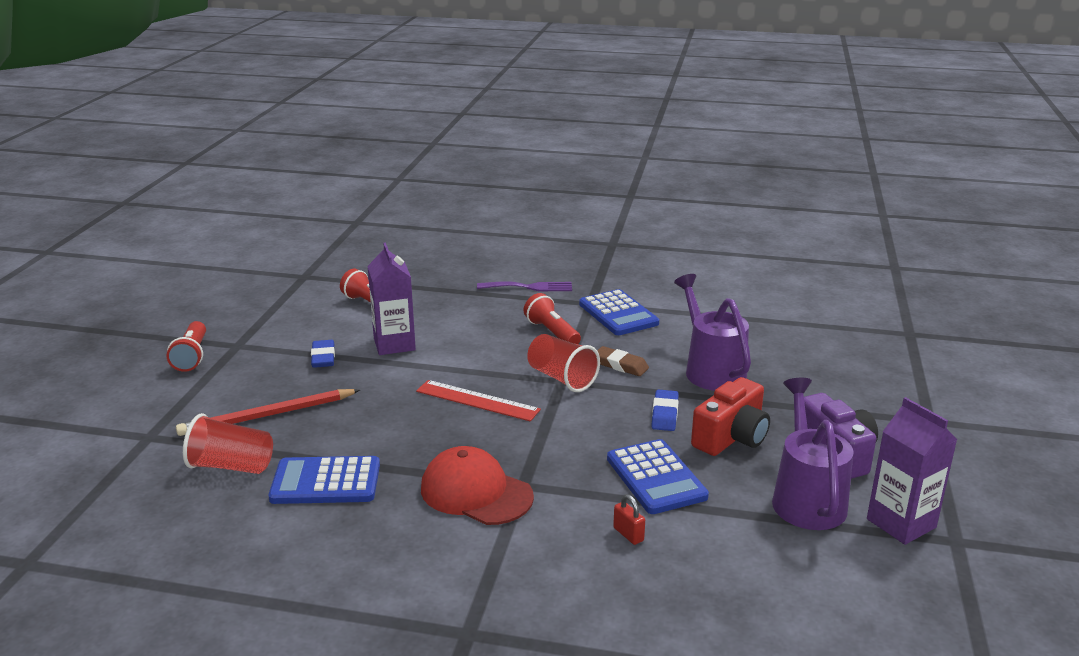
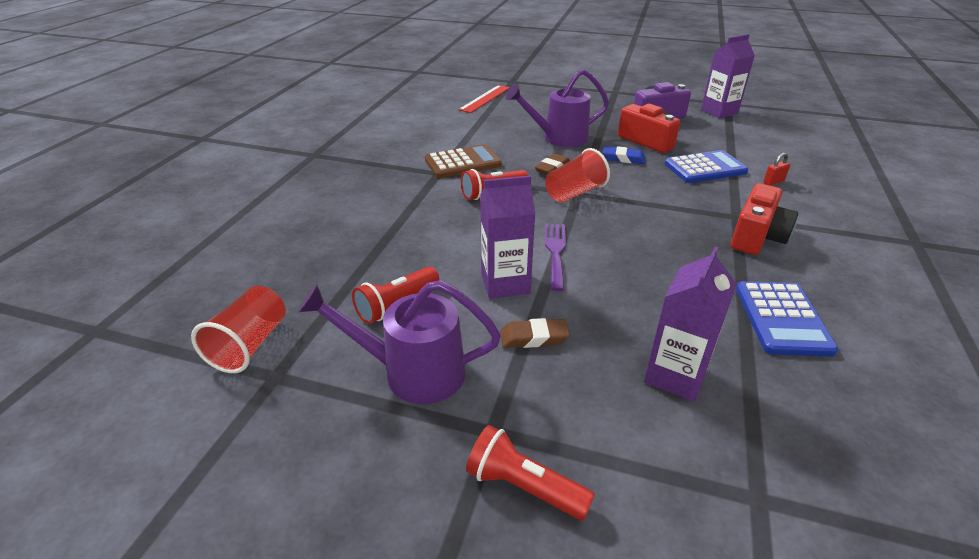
camera: 85 degrees left, 10 degrees up
(192, 356) = (524, 486): red flashlight -> red flashlight turned 150 degrees counterclockwise
(231, 466) = (788, 395): red cup -> red cup (250, 345)
(267, 416) = (675, 375): red pencil -> purple carton
(323, 357) = (534, 337): blue eraser -> brown eraser
(476, 492) = (757, 236): red cap -> red camera
(477, 400) = (617, 233): red ruler -> red ruler (485, 98)
(529, 287) = (393, 200): purple fork -> purple fork (555, 252)
(618, 314) = (463, 162): blue calculator -> brown calculator
(806, 497) = (706, 129): purple watering can -> purple watering can (411, 372)

